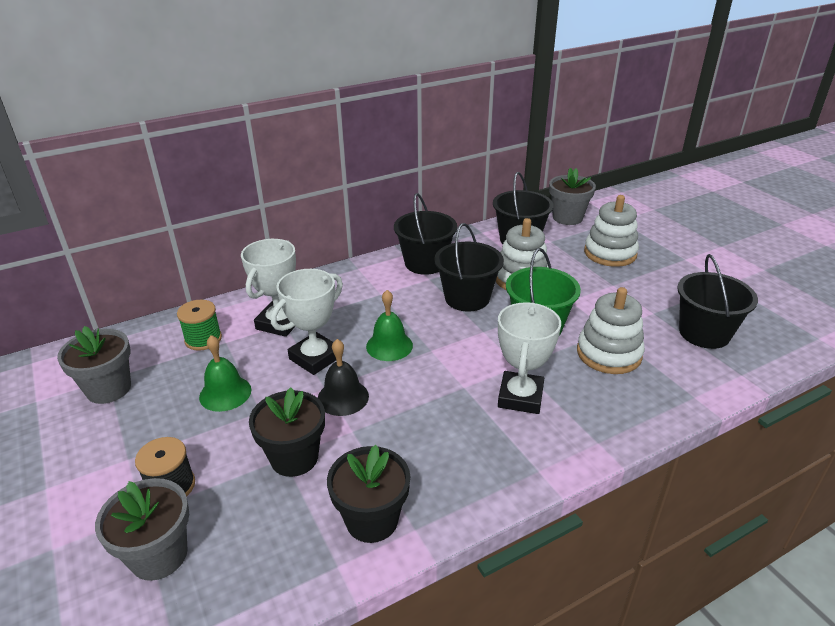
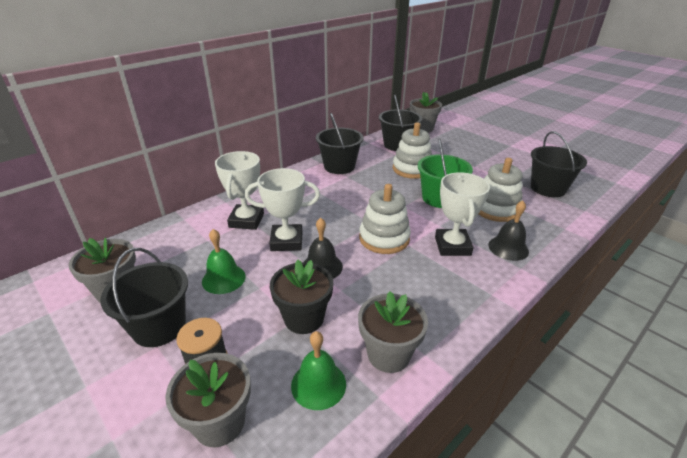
camera: 15 degrees left, 0 degrees up
(203, 339) = (187, 241): green spool -> none
(315, 358) = (286, 241): white trophy -> white trophy turned 60 degrees clockwise
(372, 520) = (388, 354): black flower pot -> grey flower pot
(389, 346) = (340, 225): green bell -> green bell (318, 384)
(467, 298) = (381, 186): black bucket -> black bucket (159, 326)
(595, 412) = (508, 248): none -> black bell
(610, 253) = (462, 147): white stacking toy -> white stacking toy (384, 238)

